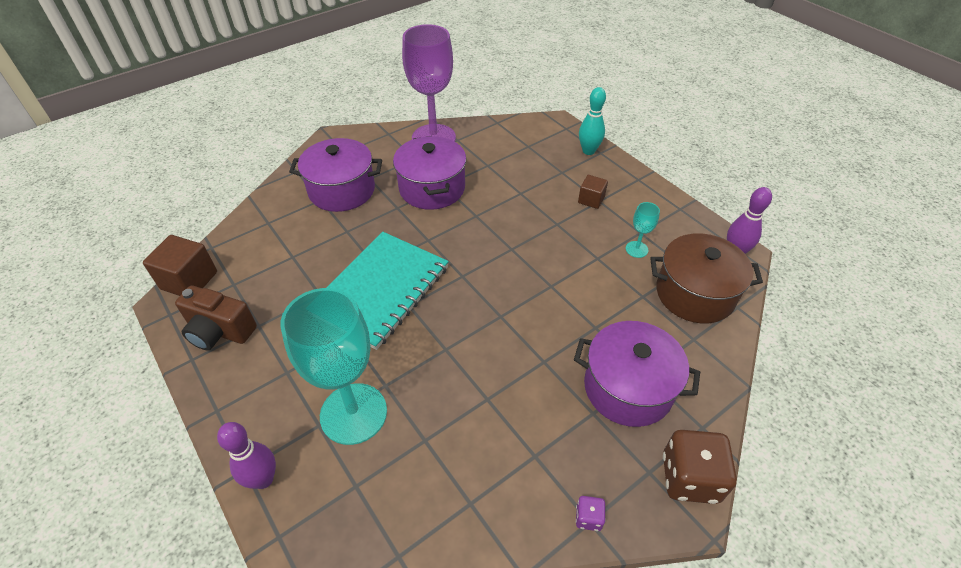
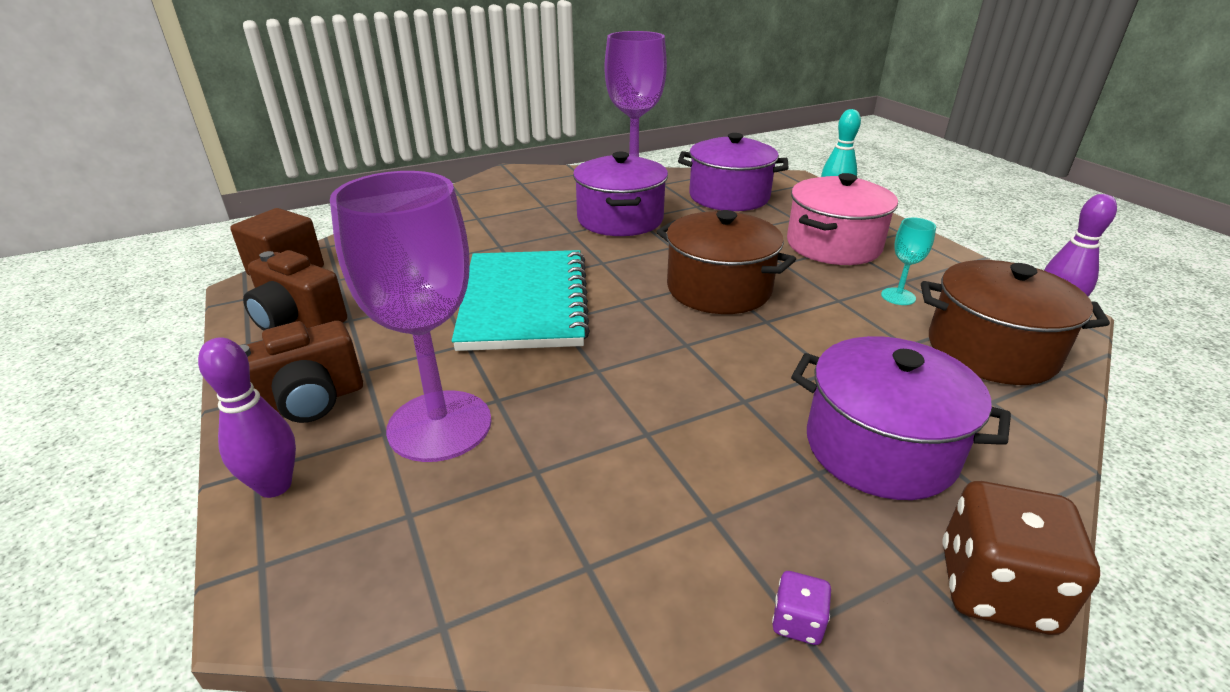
camera: 10 degrees right, 15 degrees down
(257, 407) = (308, 402): none -> brown camera
(342, 190) = (506, 212): purple pot -> purple pot (729, 197)
(353, 413) = (439, 425): turquoise goblet -> purple goblet
(381, 290) = (524, 302): turquoise notebook -> turquoise notebook turned 45 degrees counterclockwise
(515, 257) = (719, 289): none -> brown pot
(591, 200) = (833, 245): brown cube -> pink pot

